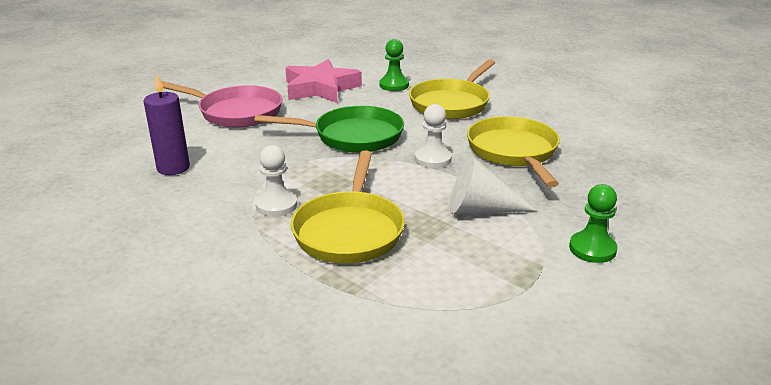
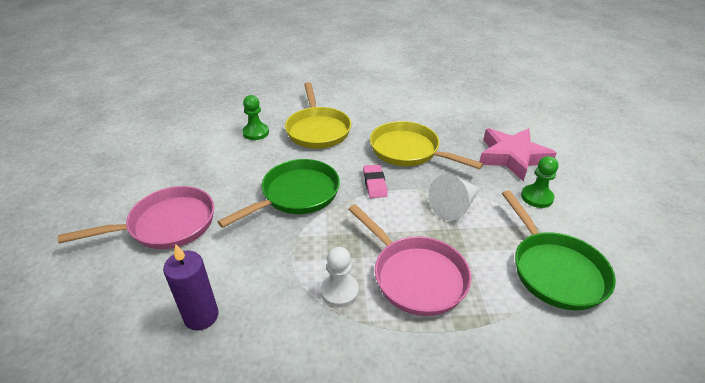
camera: 45 degrees left, 10 degrees up
(320, 88) = (204, 163): pink star -> pink star (512, 157)
(349, 230) = (415, 276): yellow pan -> pink pan
(433, 159) = (374, 183): white pawn -> pink eraser
(491, 304) = (554, 270): none -> green pan

